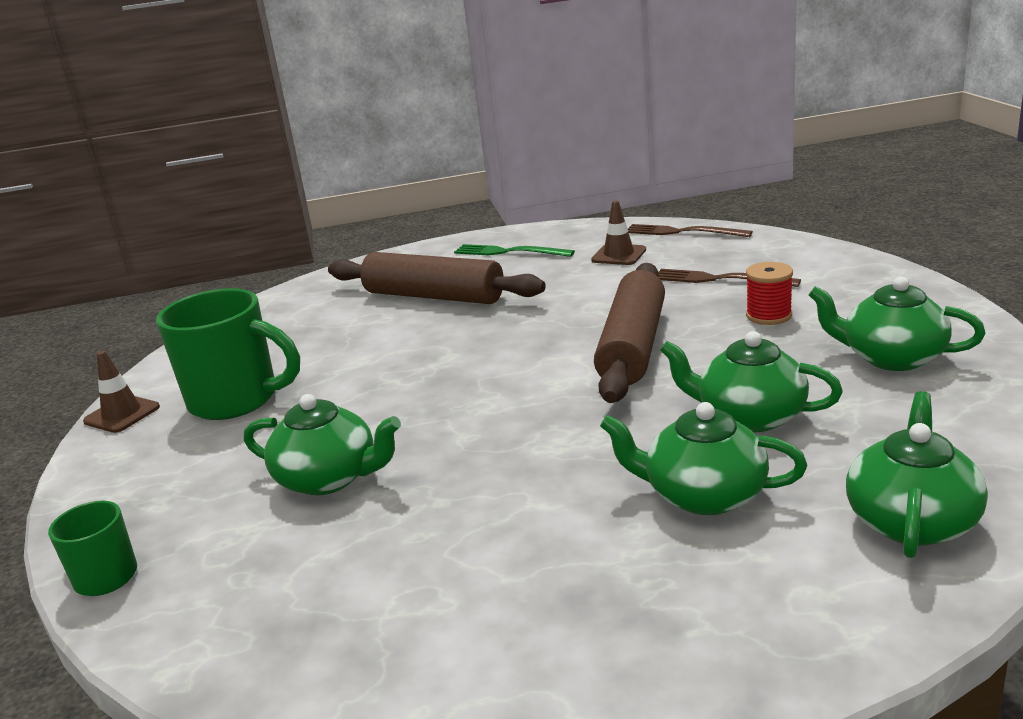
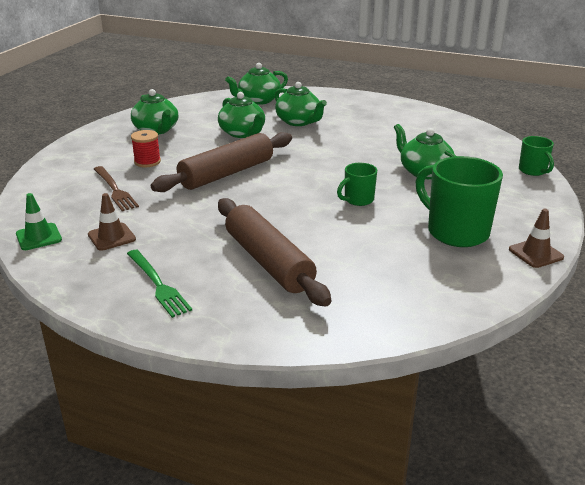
camera: 150 degrees left, 5 degrees up
(401, 388) = (358, 200): none -> green mug
(682, 232) = (38, 237): brown fork -> green traffic cone

